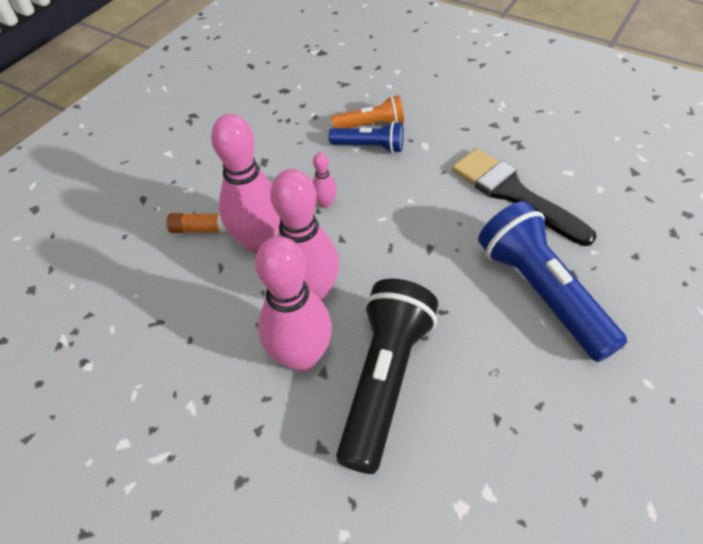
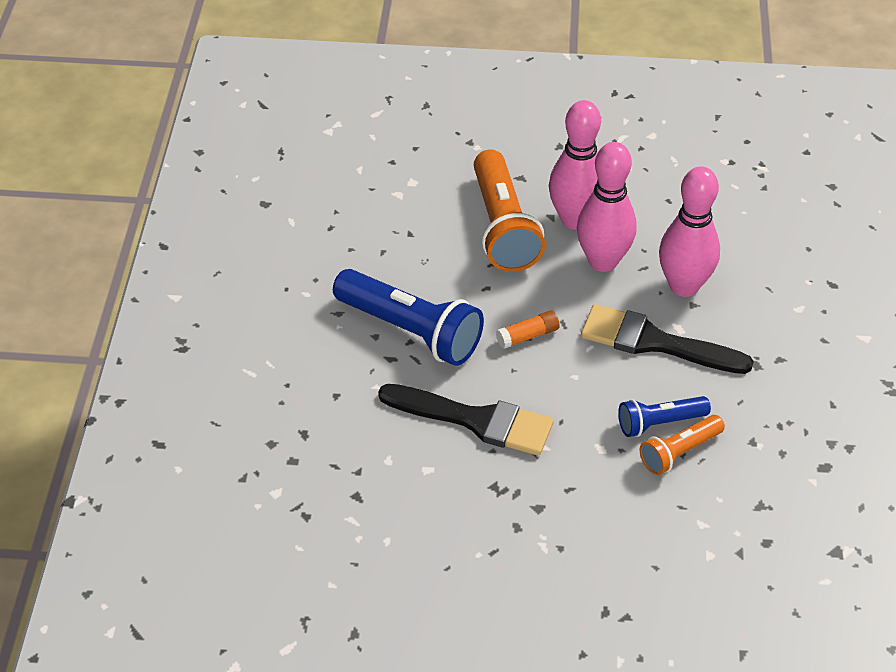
camera: 150 degrees right, 5 degrees down
(200, 229) = (747, 277): orange glue stick -> orange glue stick (527, 336)
(325, 203) = (654, 342): pink bowling pin -> black brush
(385, 380) = (502, 227): black flashlight -> orange flashlight

